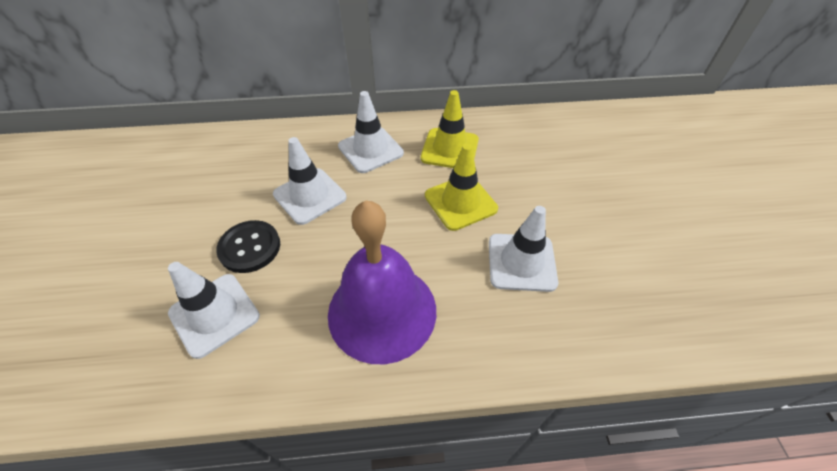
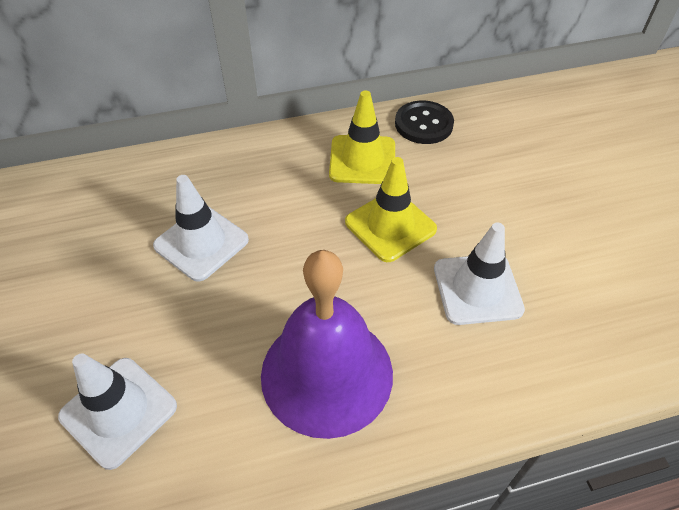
camera: 10 degrees left, 0 degrees up
(250, 247) = (141, 320): black button -> black button (423, 124)
(370, 150) = (264, 173): white traffic cone -> none

